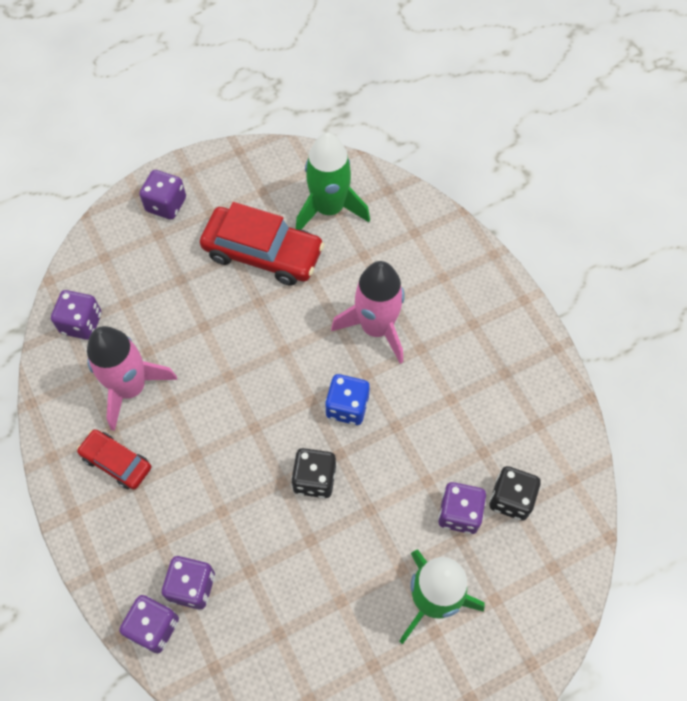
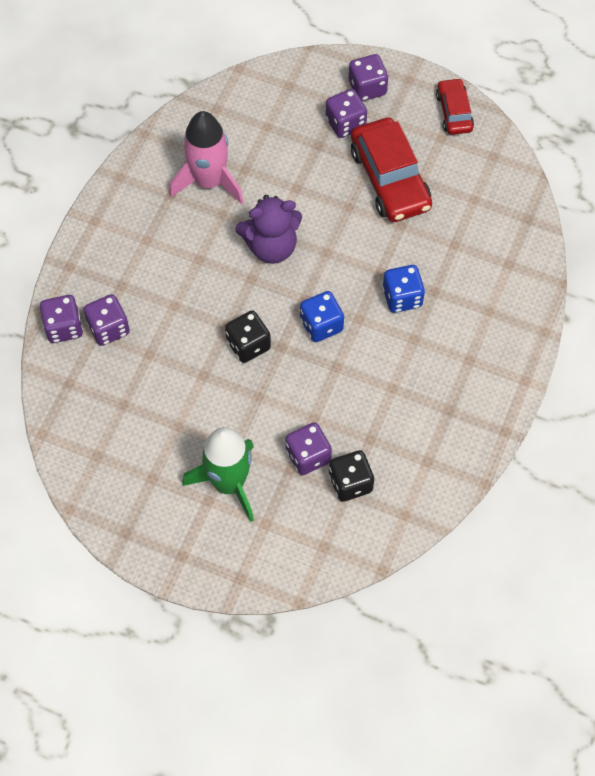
camera: 50 degrees right, 0 degrees up
(81, 323) = (227, 114): purple dice -> purple dice (345, 123)
(116, 462) = (150, 217): red car -> red car (454, 112)
(239, 387) = (271, 246): none -> purple teddy bear
(329, 209) = (471, 192): green rocket -> none
(376, 327) = (402, 297): pink rocket -> blue dice

